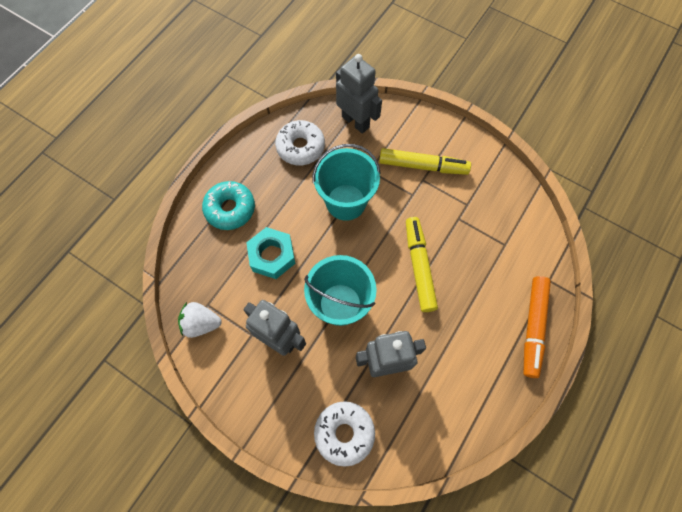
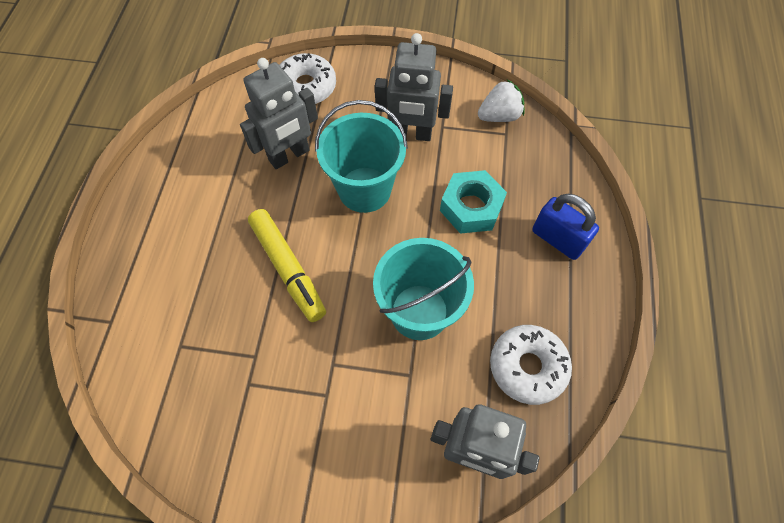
camera: 155 degrees right, 5 degrees down
(230, 209) = (558, 239): turquoise donut -> blue padlock
(423, 166) = (334, 419): yellow marker -> none
(533, 327) = (126, 255): orange marker -> none

